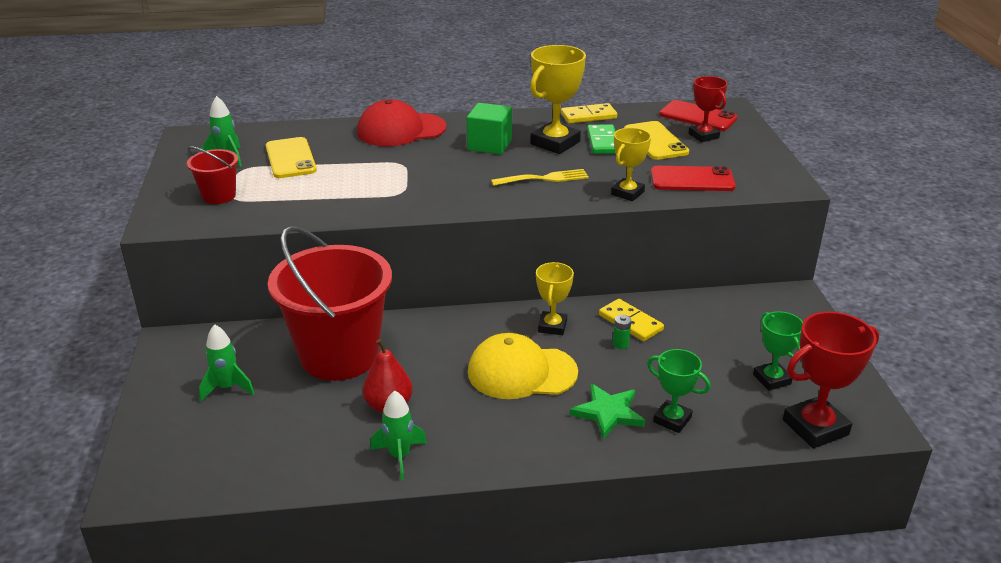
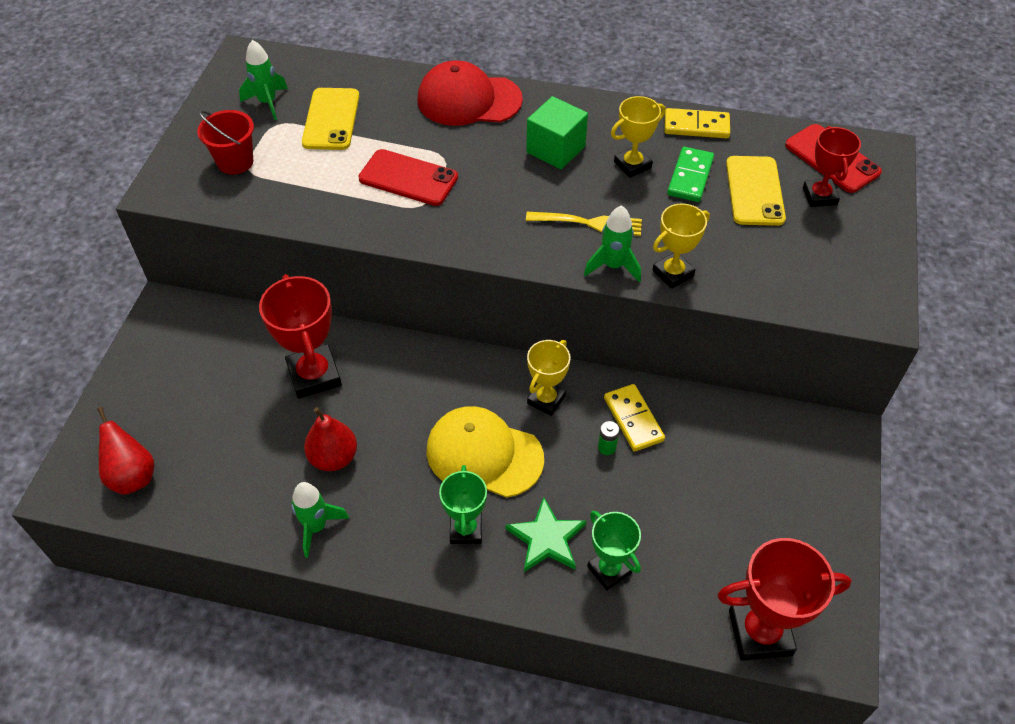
camera: 20 degrees right, 20 degrees up
(197, 465) = (132, 476): none -> red pear
(227, 388) = (194, 386): green rocket -> green rocket (613, 266)
(339, 355) = (314, 375): red bucket -> red trophy
(555, 143) = (632, 165): yellow trophy -> yellow trophy, size x0.62
(692, 179) = (762, 270): red phone -> red phone (408, 178)
(772, 379) = (748, 550): green trophy -> green trophy (466, 530)

